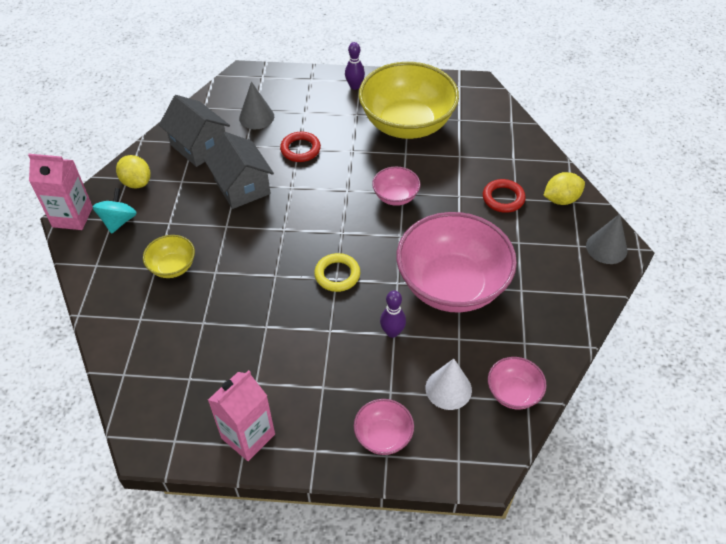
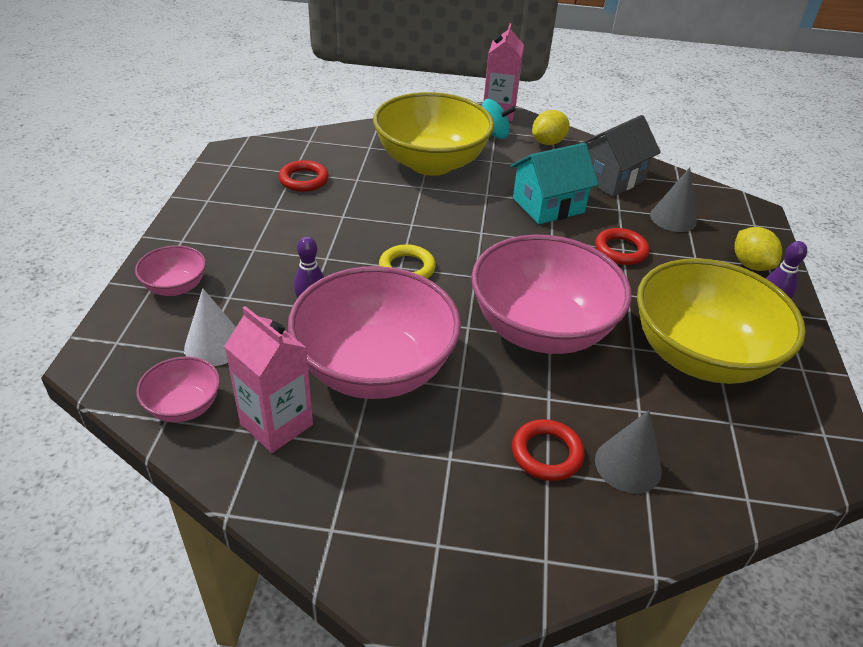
camera: 90 degrees right, 10 degrees down
(172, 267) = (431, 163): yellow bowl -> yellow bowl, size x2.21
(204, 367) = (304, 180): none -> red ring
(242, 187) = (548, 205): grey house -> turquoise house
(248, 436) = (216, 202): pink carton -> pink carton (276, 424)
(395, 196) = (541, 329): pink bowl -> pink bowl, size x2.21
(561, 199) = (550, 540): yellow lemon -> yellow lemon (750, 265)
(606, 248) = (429, 591): grey cone -> grey cone (628, 465)

